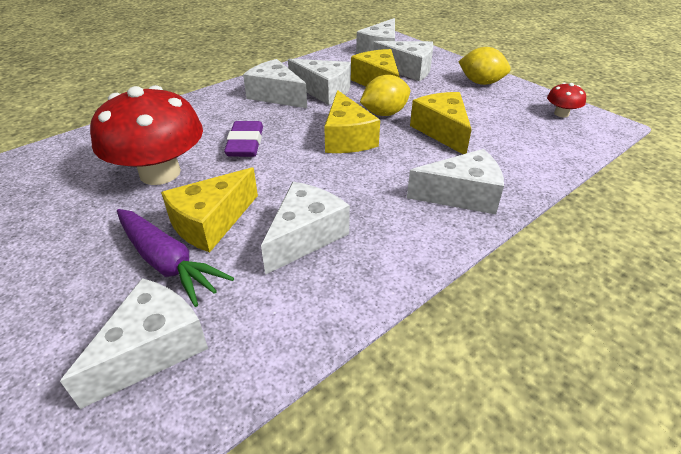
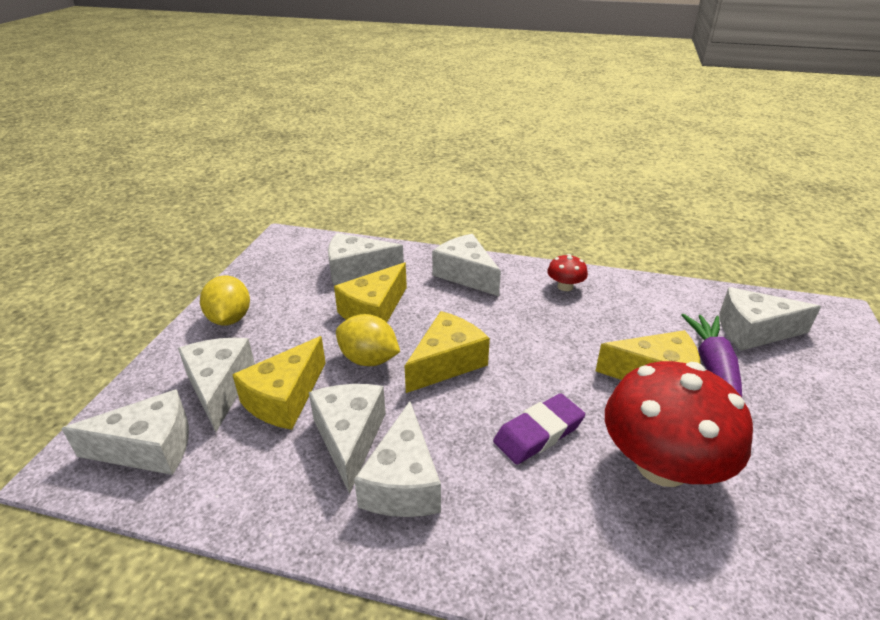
camera: 125 degrees left, 5 degrees down
(305, 236) = (598, 322): white cheese -> white cheese (357, 270)
(561, 113) = (279, 260): red mushroom -> red mushroom (565, 286)

